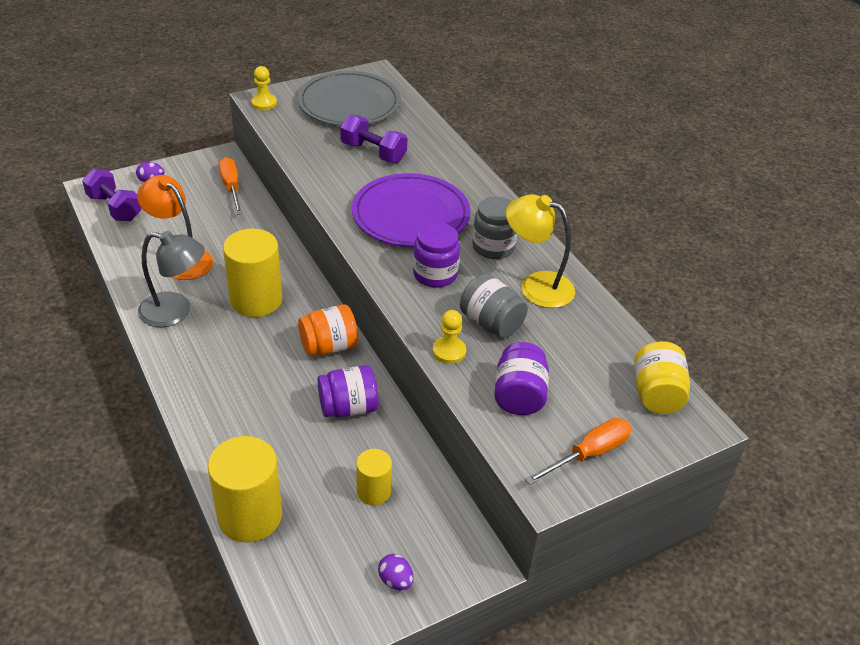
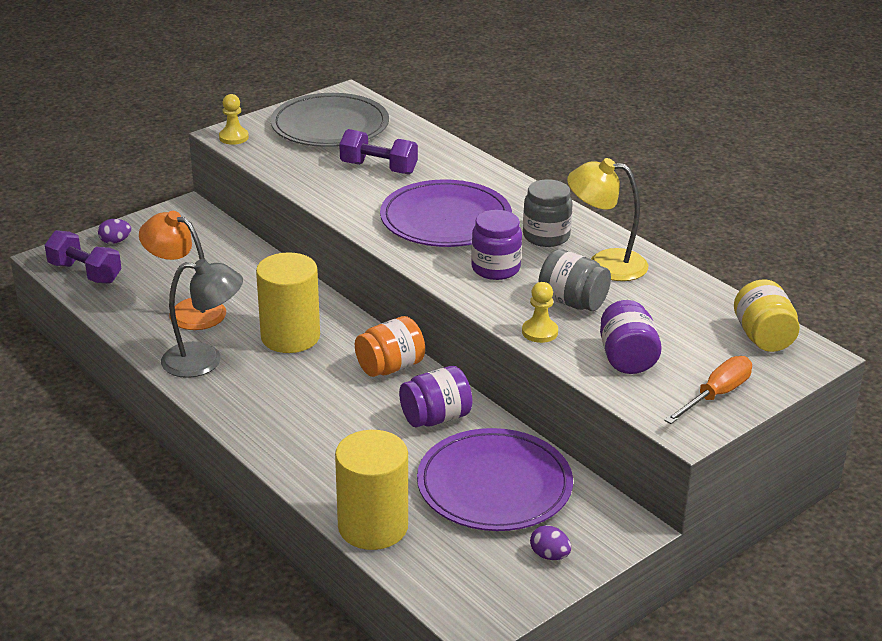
camera: 10 degrees left, 10 degrees down
(231, 187) = (212, 236): orange screwdriver -> none
(373, 491) = (494, 485): yellow cylinder -> purple plate

